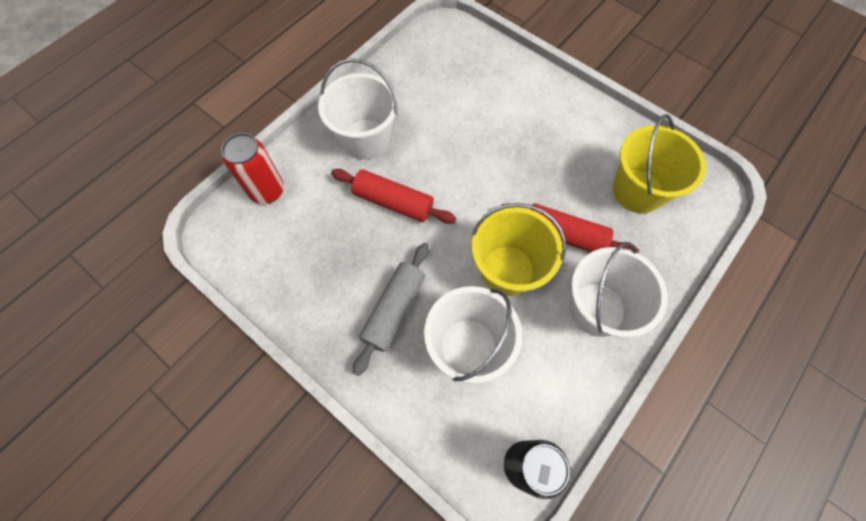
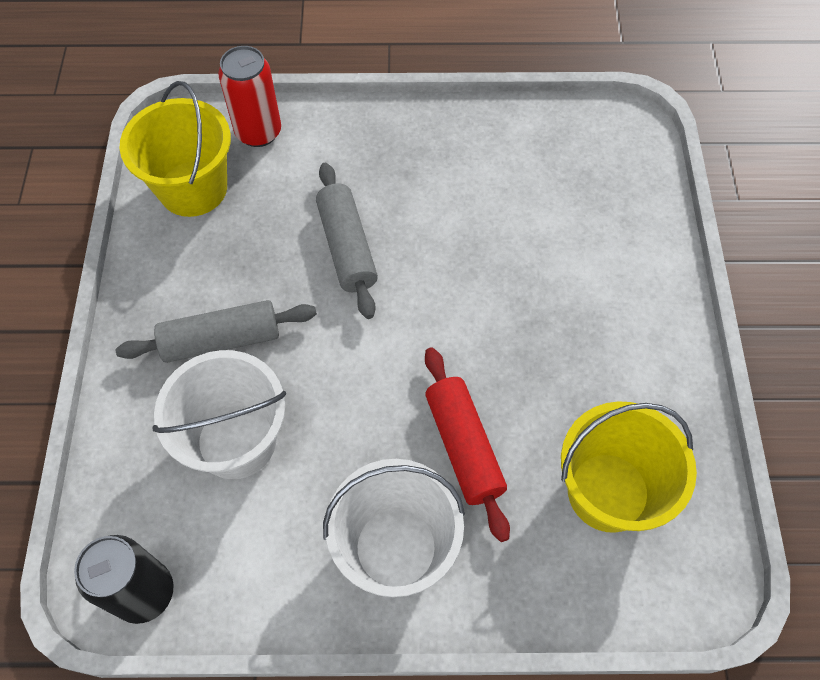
camera: 50 degrees right, 5 degrees down
(365, 139) = (400, 166): white bucket -> none
(393, 202) = (347, 247): red rolling pin -> grey rolling pin
(507, 270) = (362, 417): yellow bucket -> yellow bucket (193, 188)

